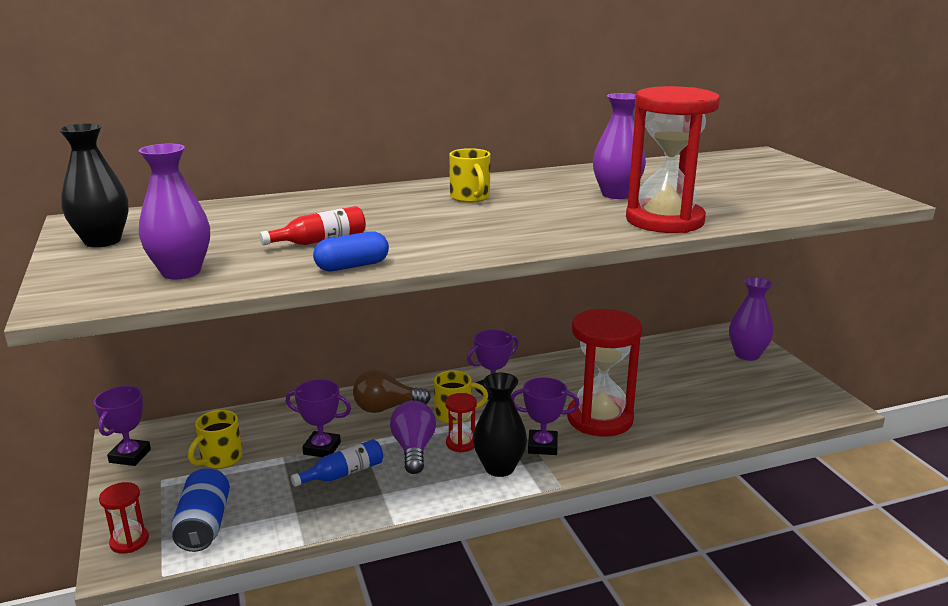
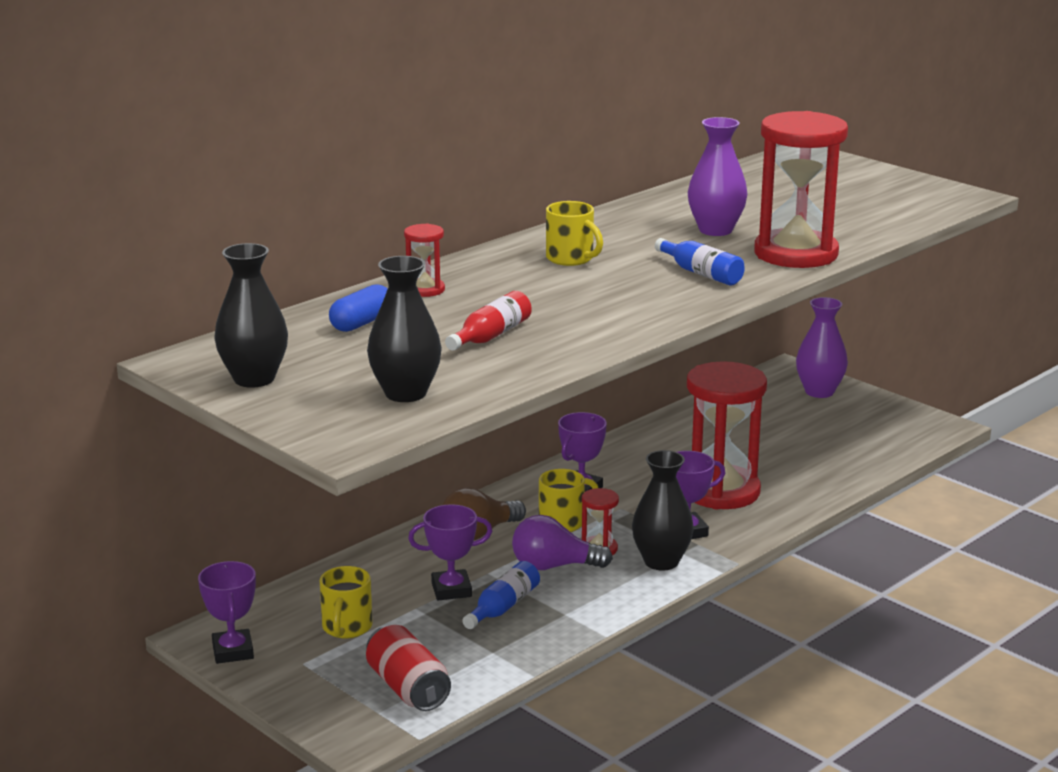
camera: 25 degrees left, 0 degrees up
(129, 541) = (344, 722): red hourglass -> red hourglass (425, 290)
(181, 272) = (405, 393): purple vase -> black vase
(204, 525) = (408, 688): blue can -> red can
(352, 266) = (566, 355): blue capsule -> blue capsule (361, 323)
(413, 449) = (554, 566): purple light bulb -> purple light bulb turned 60 degrees counterclockwise
(560, 223) = (701, 273): none -> blue bottle

